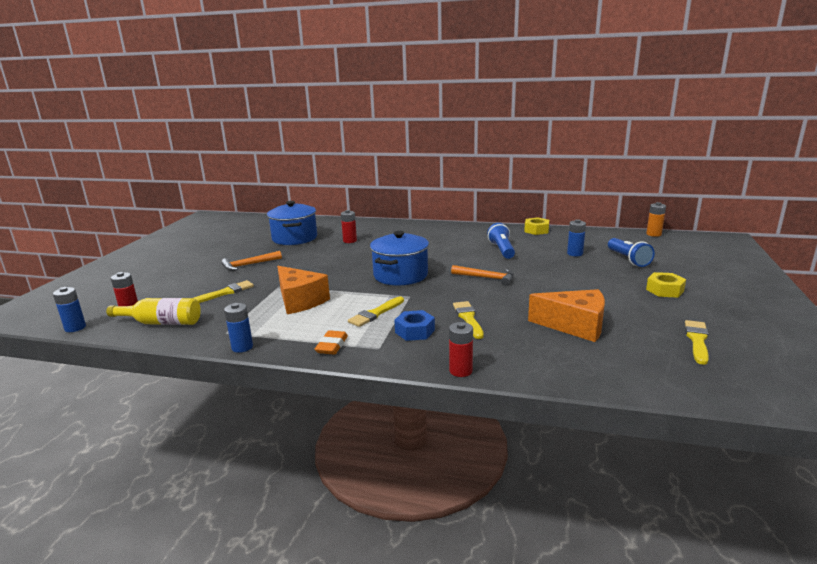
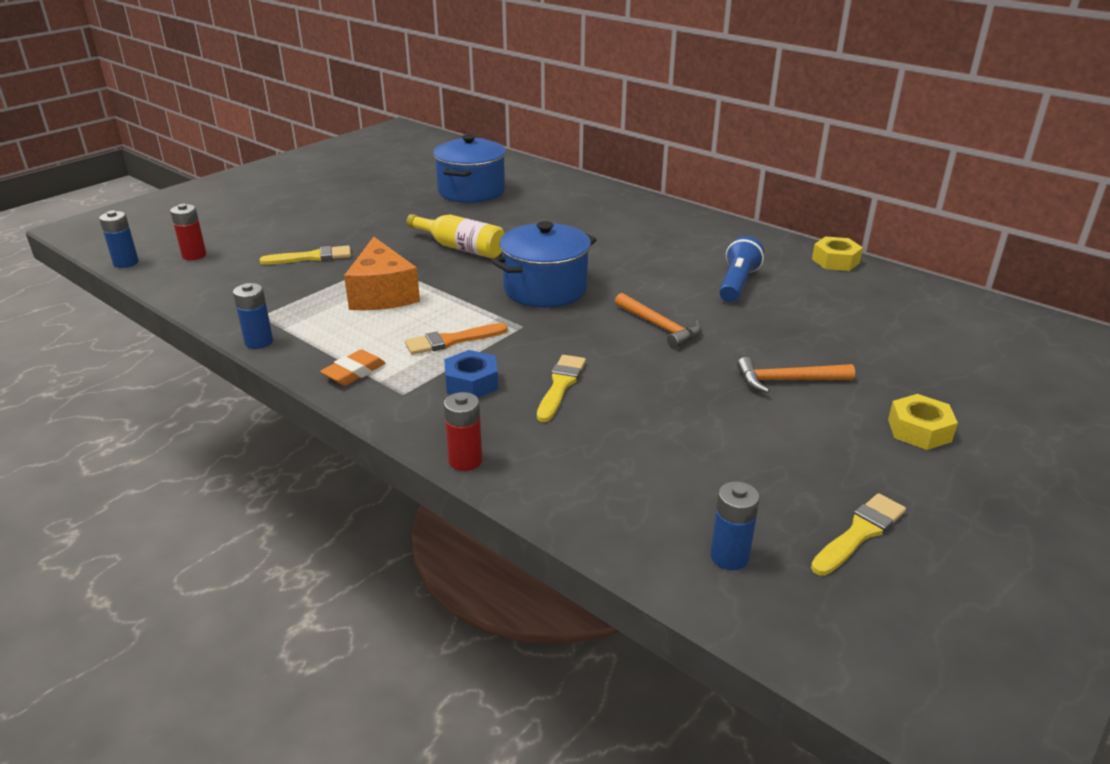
camera: 25 degrees right, 10 degrees up
(162, 323) = (210, 281): yellow bottle -> yellow bottle (461, 248)
(249, 265) = (377, 221): orange hammer -> orange hammer (787, 380)
(350, 241) = (537, 213): red battery -> none
(375, 313) = (451, 341): yellow brush -> orange brush
(575, 253) = (848, 321): blue battery -> blue battery (729, 557)
(575, 326) = (696, 445): orange cheese -> none
(628, 259) = (927, 356): blue flashlight -> none
(653, 234) = (1039, 319): orange battery -> none

